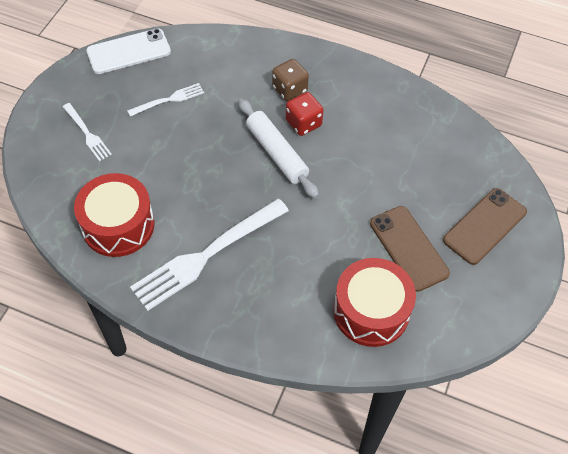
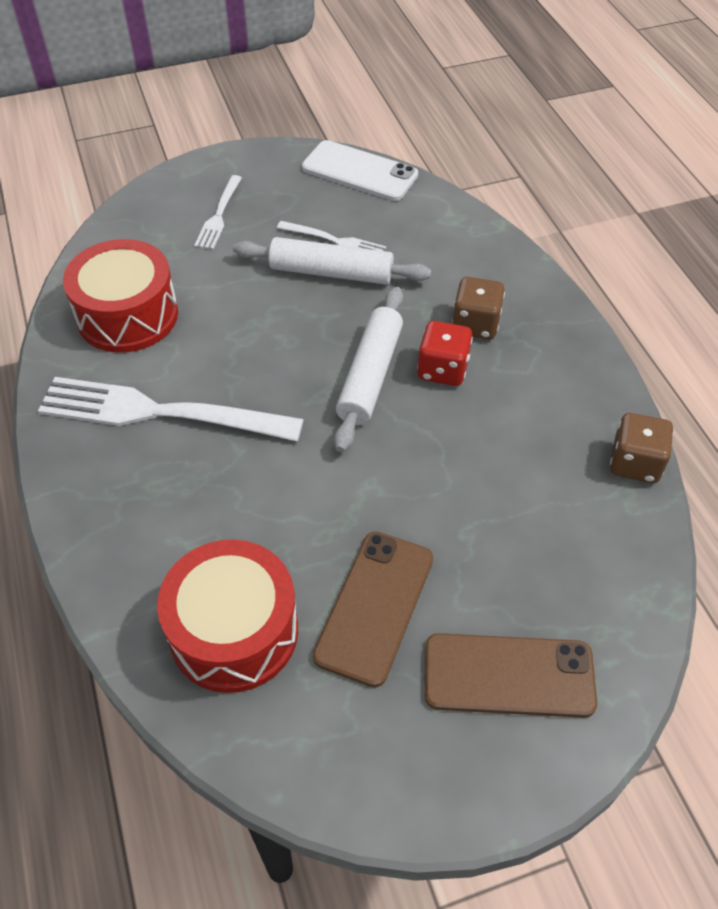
camera: 50 degrees right, 5 degrees down
(190, 118) = (331, 272): none -> white rolling pin
(426, 100) = (635, 463): none -> brown dice

